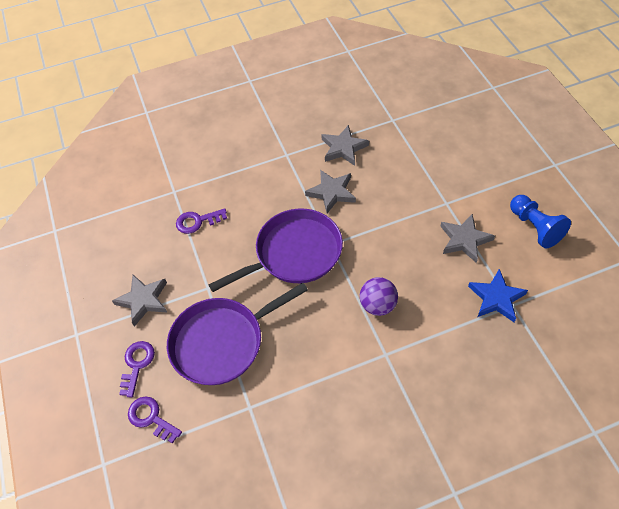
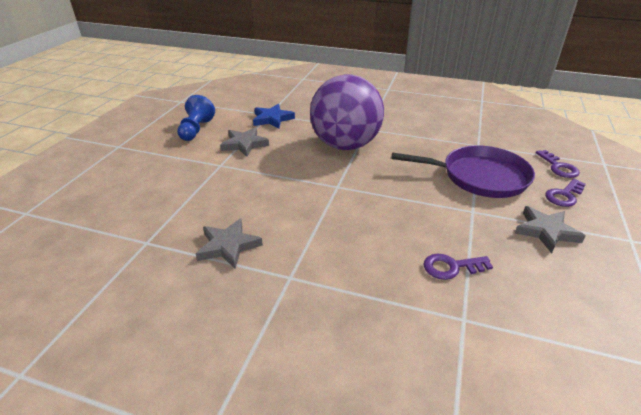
camera: 145 degrees left, 20 degrees down
(197, 221) = (451, 267): purple key -> purple key turned 150 degrees clockwise
(294, 253) = (373, 195): purple pan -> none
(331, 192) = (291, 217): grey star -> none
(378, 305) = (345, 145): purple ball -> purple ball, size x2.27

